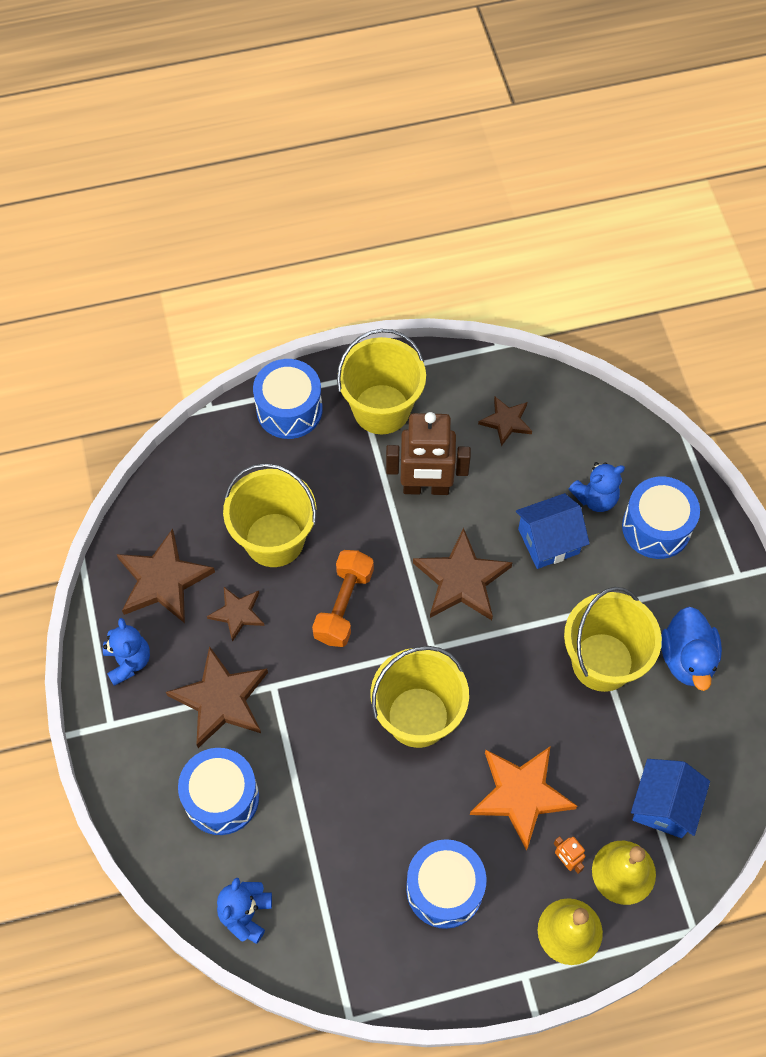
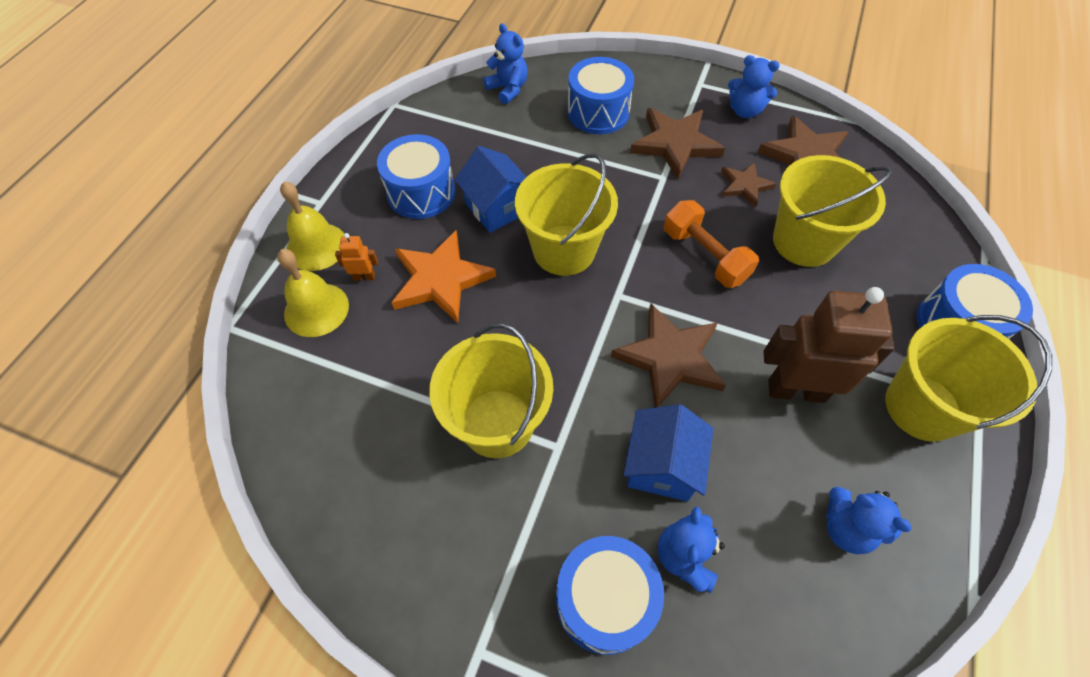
camera: 125 degrees right, 5 degrees down
(426, 488) = (796, 390): brown robot -> brown robot turned 60 degrees clockwise
(506, 421) = (846, 528): brown star -> blue teddy bear
(664, 806) = (332, 377): blue house -> blue house (497, 208)
(687, 659) = (436, 507): blue duck -> none

